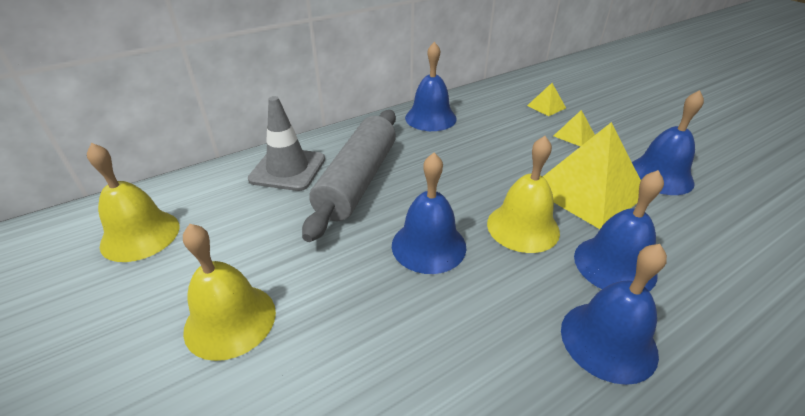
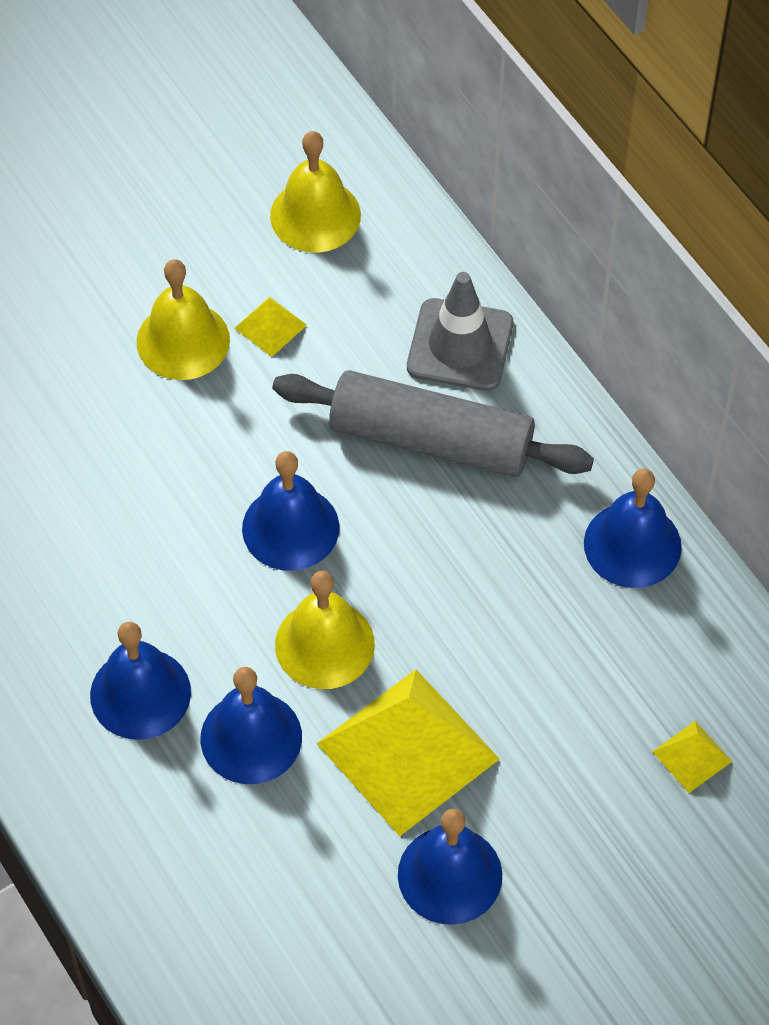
camera: 90 degrees right, 20 degrees up
(573, 135) = (578, 777): yellow pyramid -> yellow pyramid (270, 326)

